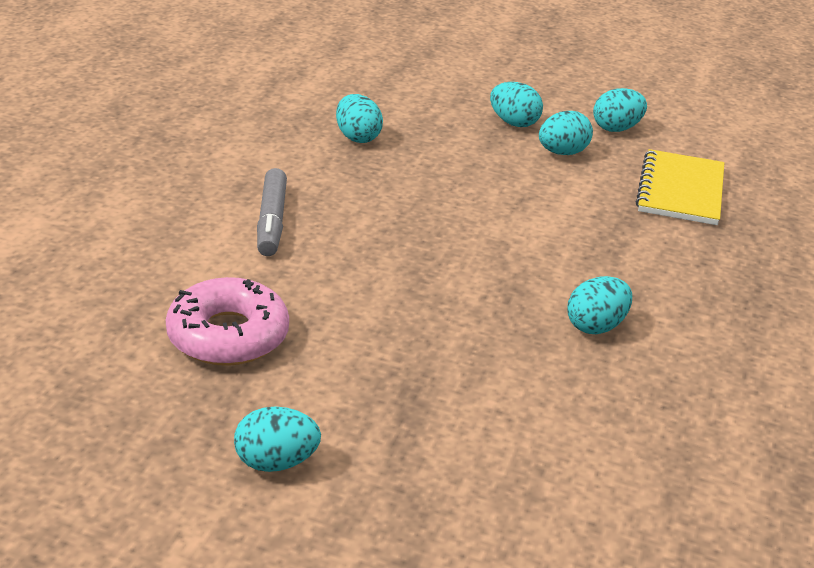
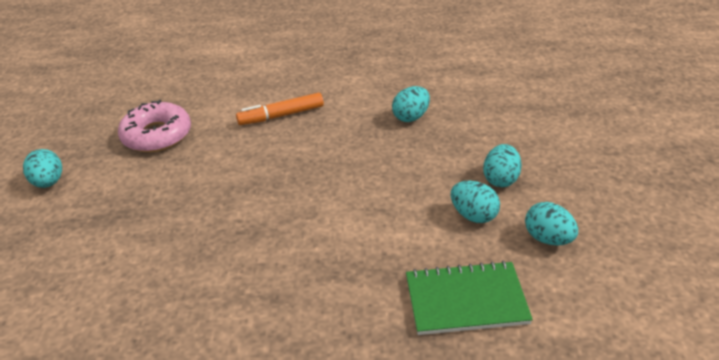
camera: 75 degrees right, 5 degrees up
(272, 221) = (281, 115): grey marker -> orange marker
(596, 326) = (223, 283): turquoise egg -> none
(680, 190) = (466, 300): yellow notebook -> green notebook

